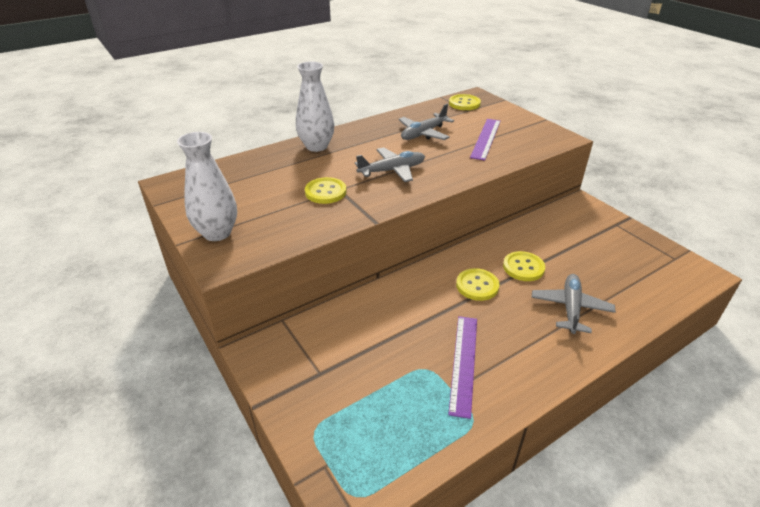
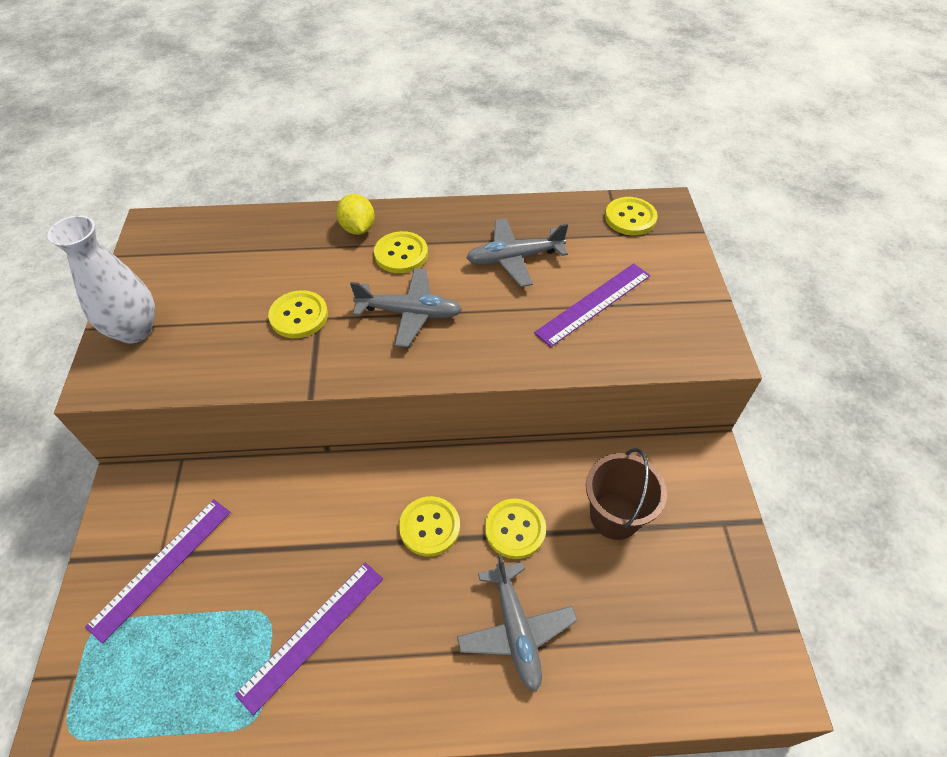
camera: 30 degrees right, 15 degrees up
(316, 146) = (358, 228): white vase -> yellow lemon
(328, 378) = (162, 567): none -> purple ruler
(357, 149) = (401, 254): none -> yellow button
(565, 242) = (614, 516): none -> brown bucket
(570, 308) = (516, 630): grey plane -> grey plane turned 120 degrees clockwise

